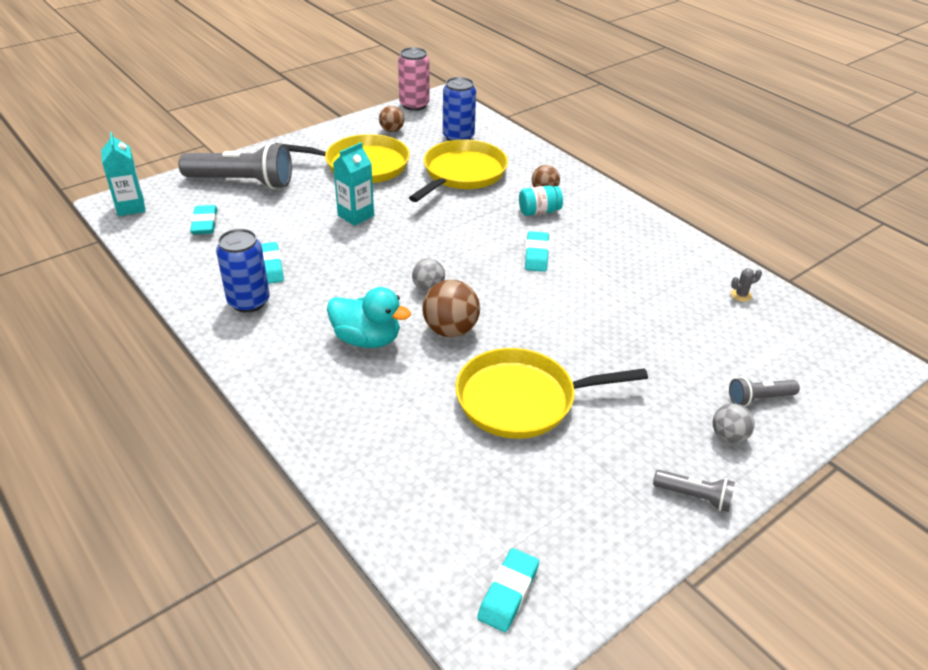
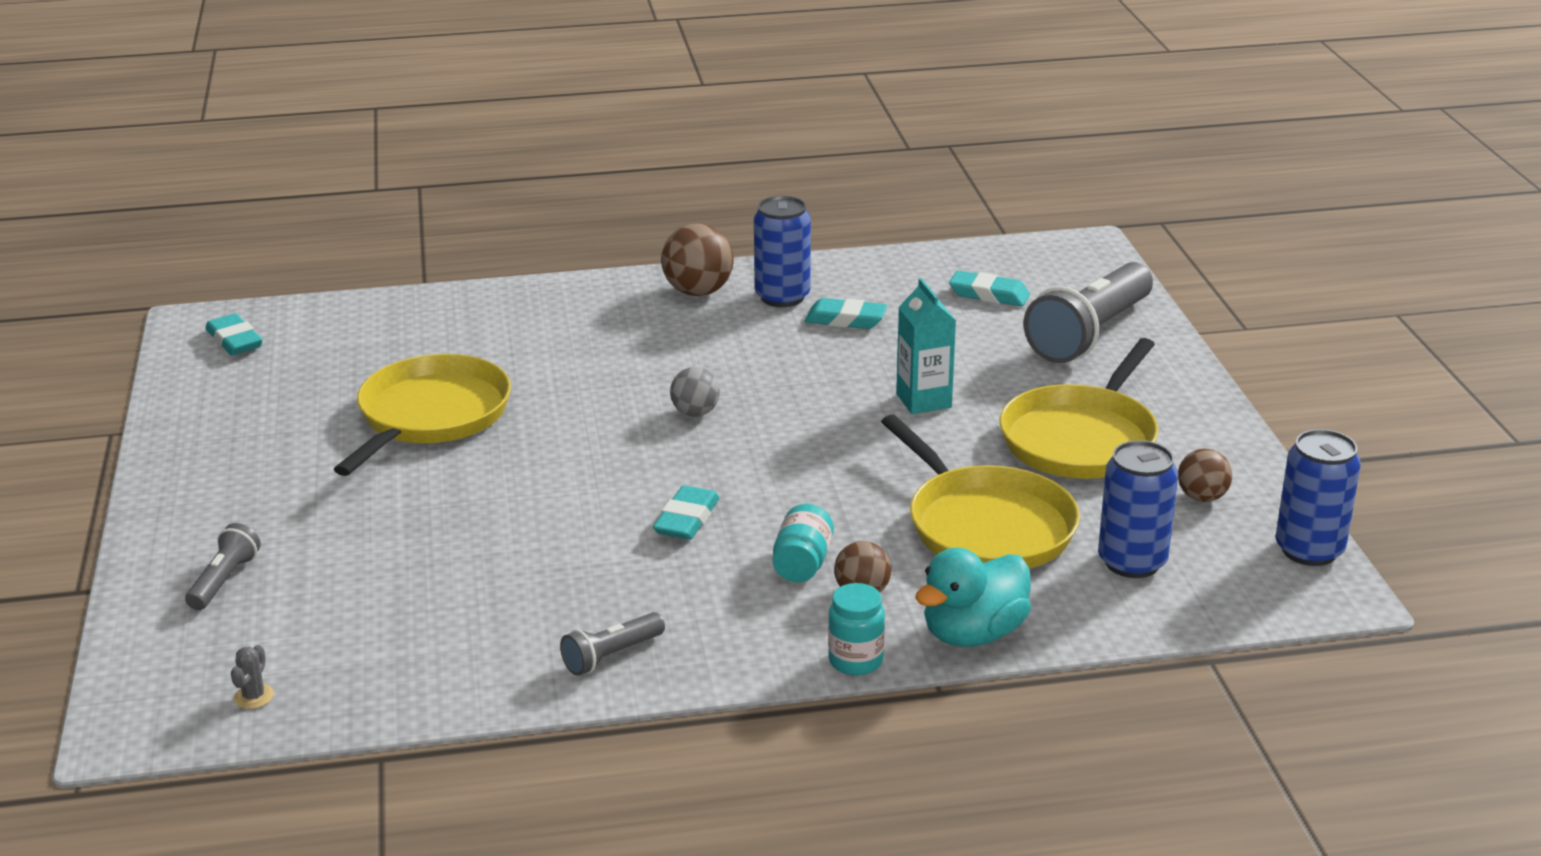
camera: 120 degrees right, 10 degrees down
(131, 207) = (1070, 255): turquoise carton -> none
(367, 339) = (637, 351): turquoise duck -> turquoise duck (973, 633)
(414, 105) = (1309, 550): pink can -> blue can
(450, 330) = (596, 405): brown ball -> brown ball (698, 291)
(536, 255) = (687, 519): turquoise eraser -> turquoise eraser turned 75 degrees clockwise
(592, 181) = (855, 661): none -> turquoise jar
(694, 496) = (180, 470): grey flashlight -> grey flashlight (611, 656)
(728, 436) = (210, 528): grey ball -> none
(741, 295) = (402, 672): grey cactus -> grey cactus (254, 697)

